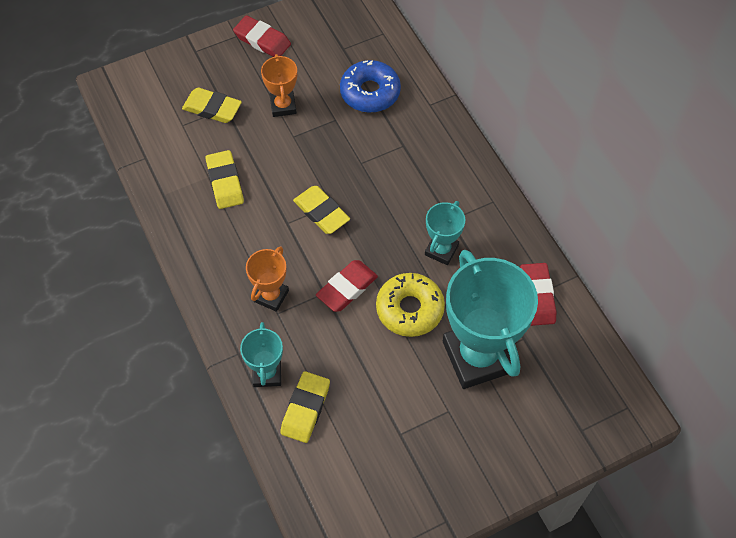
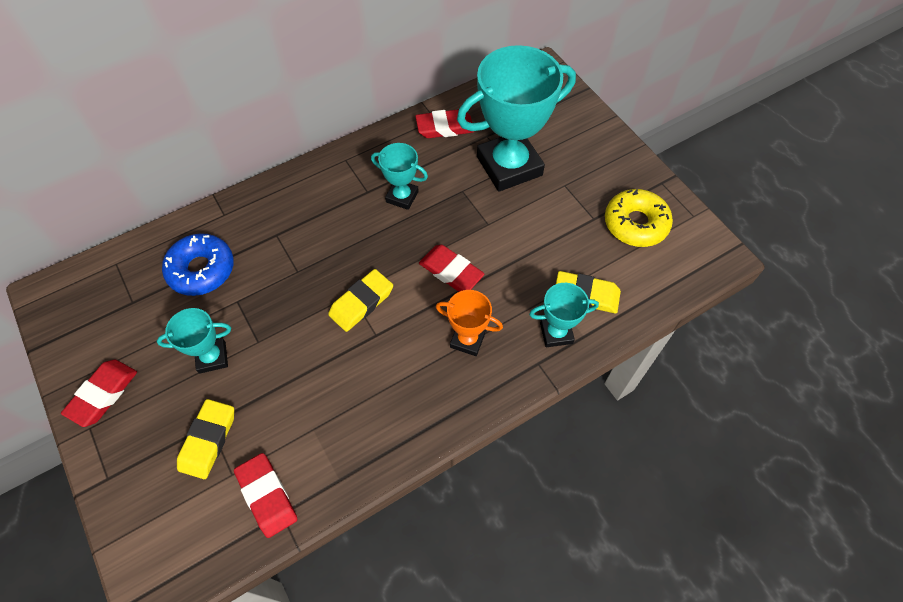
camera: 95 degrees left, 0 degrees up
(161, 148) = (267, 496): none -> red eraser
(225, 182) = (321, 408): yellow eraser -> none
(283, 106) = (212, 357): orange trophy -> turquoise trophy
(409, 309) = (468, 218): yellow donut -> yellow donut (635, 224)

